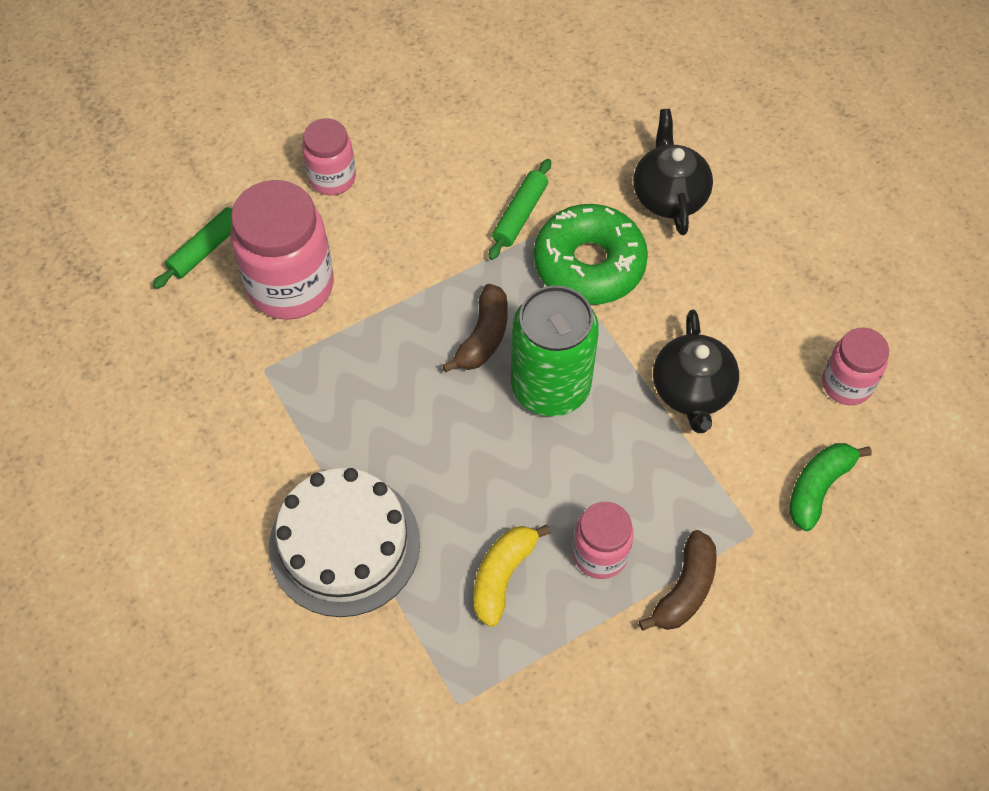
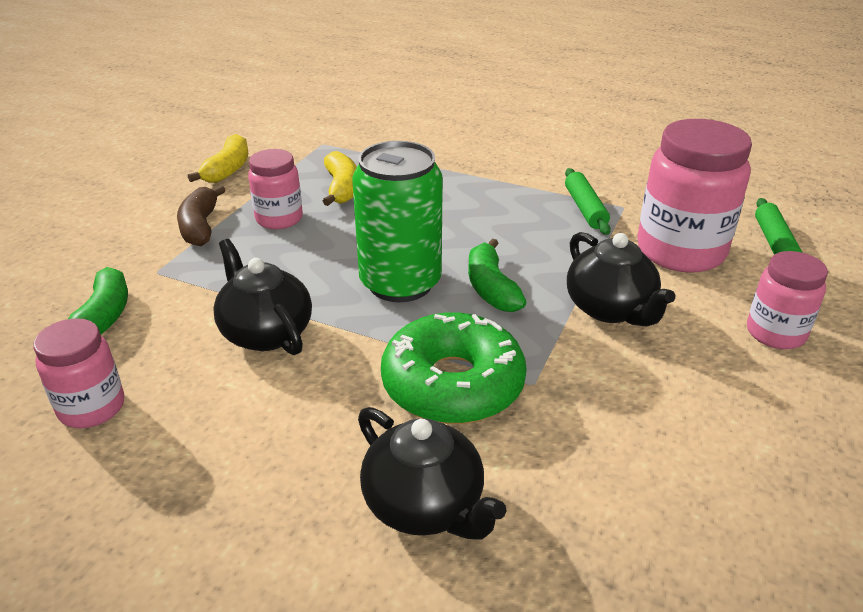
camera: 145 degrees right, 25 degrees down
(344, 544) = (459, 165): white cake -> none
(417, 263) = (610, 309): none -> black teapot
(483, 337) = (491, 288): brown banana -> green banana
(520, 215) = (569, 393): green rolling pin -> green rolling pin (585, 208)
(605, 706) = (228, 169): none -> yellow banana

